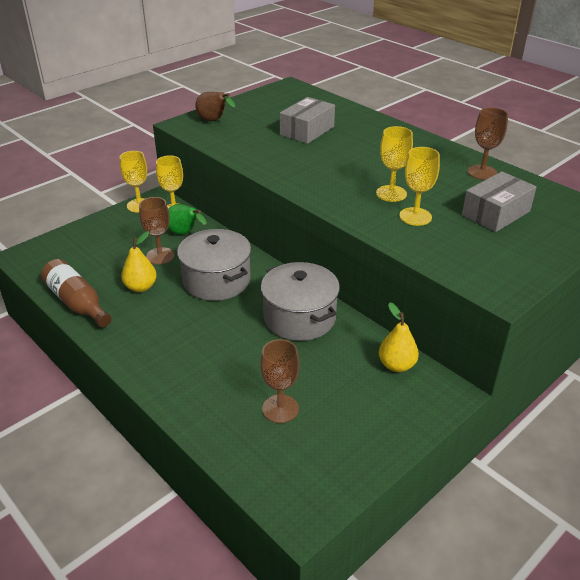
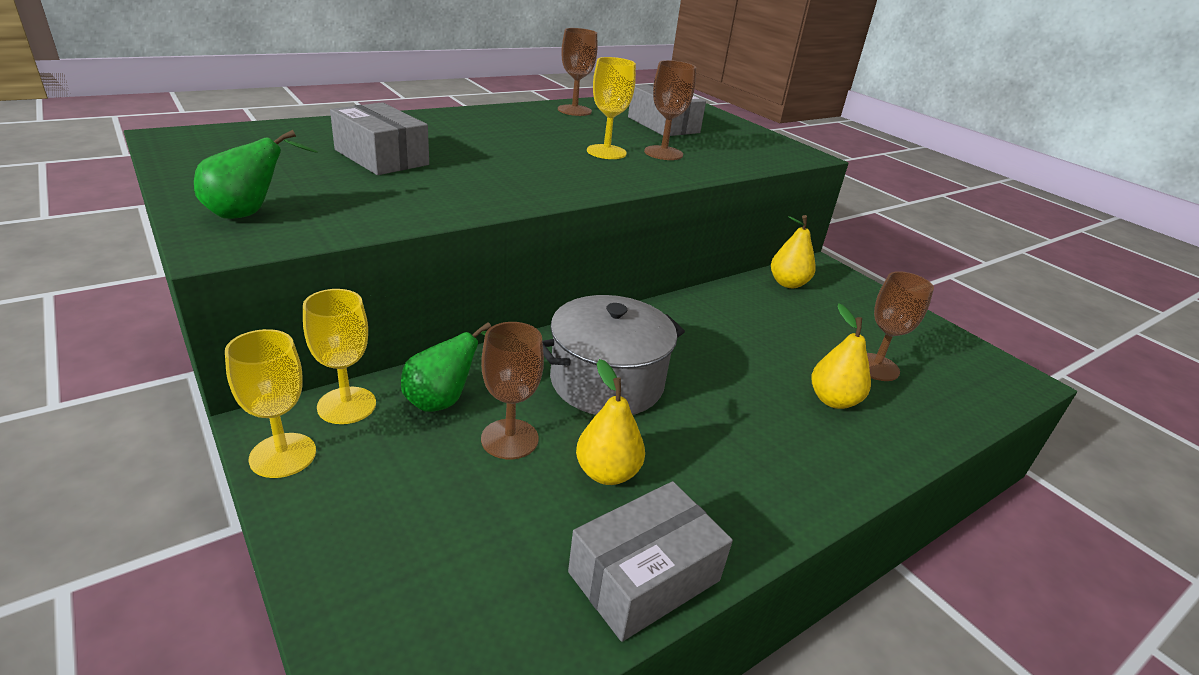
camera: 85 degrees left, 5 degrees down
(77, 303) = (644, 576): brown bottle -> grey box
(214, 121) = (249, 213): brown pear -> green pear
(227, 378) = (833, 400): none -> yellow pear
(299, 317) = (705, 325): grey pot -> none
(415, 216) = (663, 153): yellow goblet -> brown goblet

